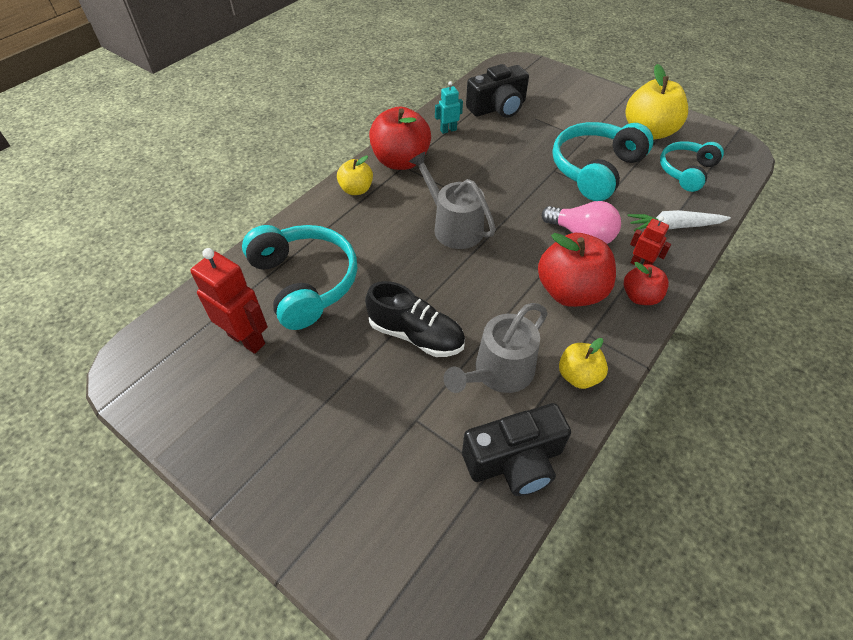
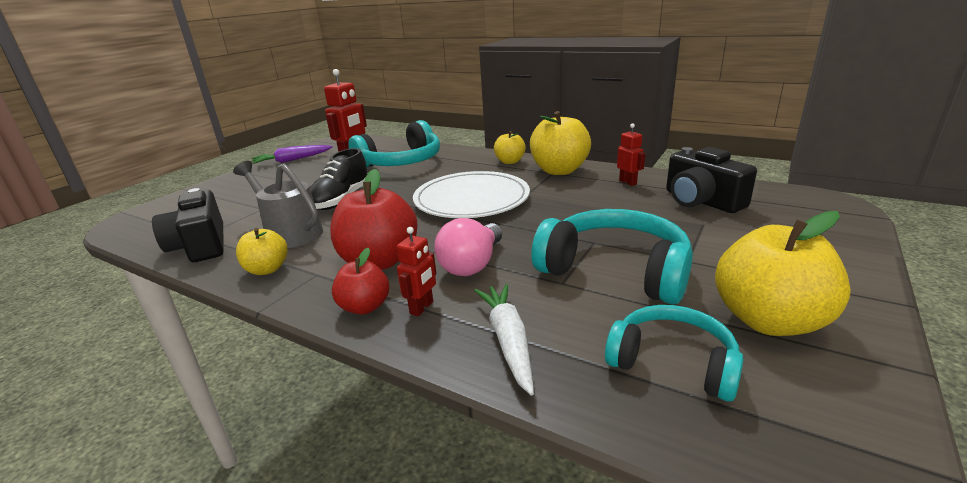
camera: 85 degrees right, 25 degrees down
(211, 424) = (292, 160): none -> purple carrot
(401, 161) = (559, 170): red apple -> yellow apple
(448, 130) = (628, 182): turquoise robot -> red robot
(453, 226) = (471, 199): grey watering can -> white plate

